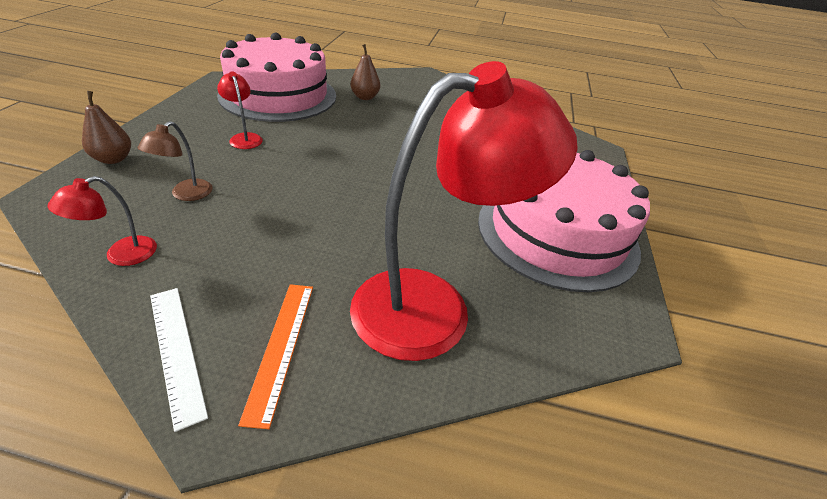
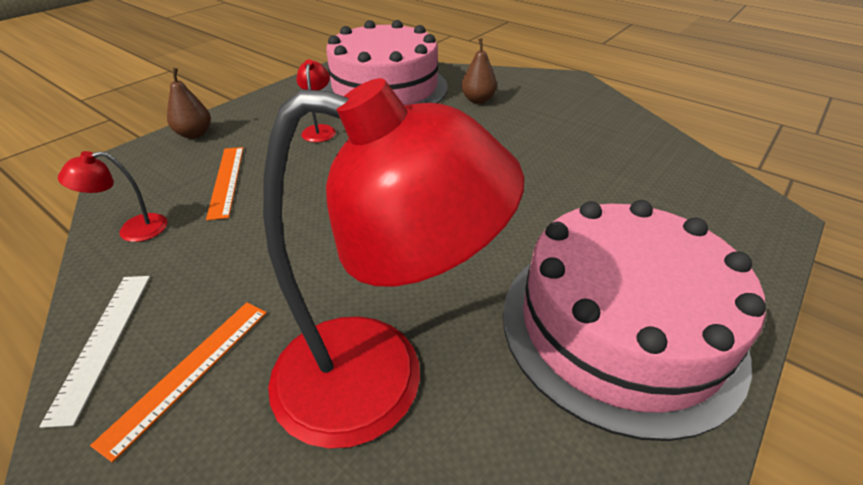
camera: 30 degrees right, 0 degrees up
(186, 194) = (226, 180): brown lamp -> orange ruler

